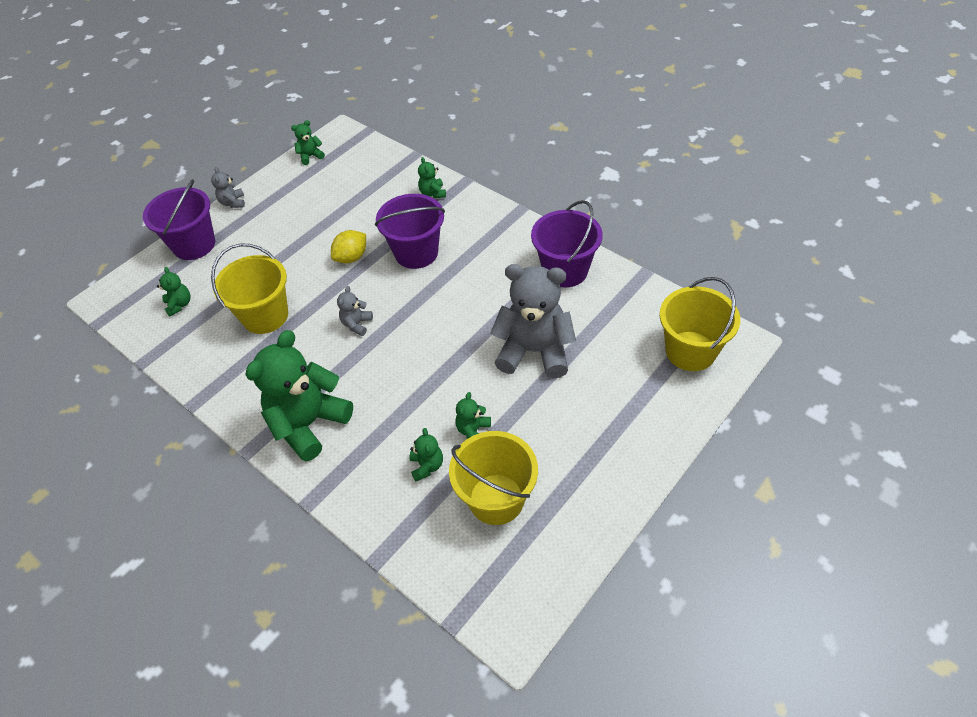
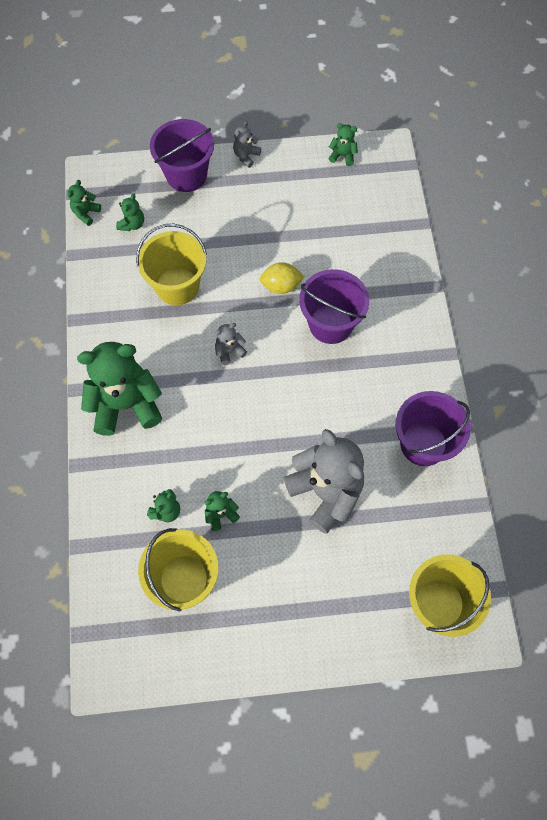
camera: 40 degrees right, 15 degrees up
(433, 193) = (399, 276): green teddy bear -> green teddy bear (86, 213)

